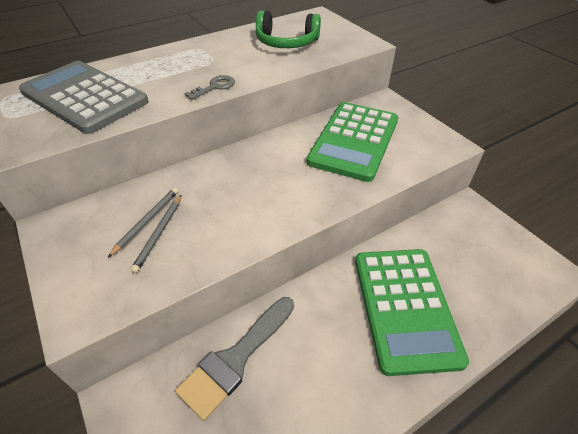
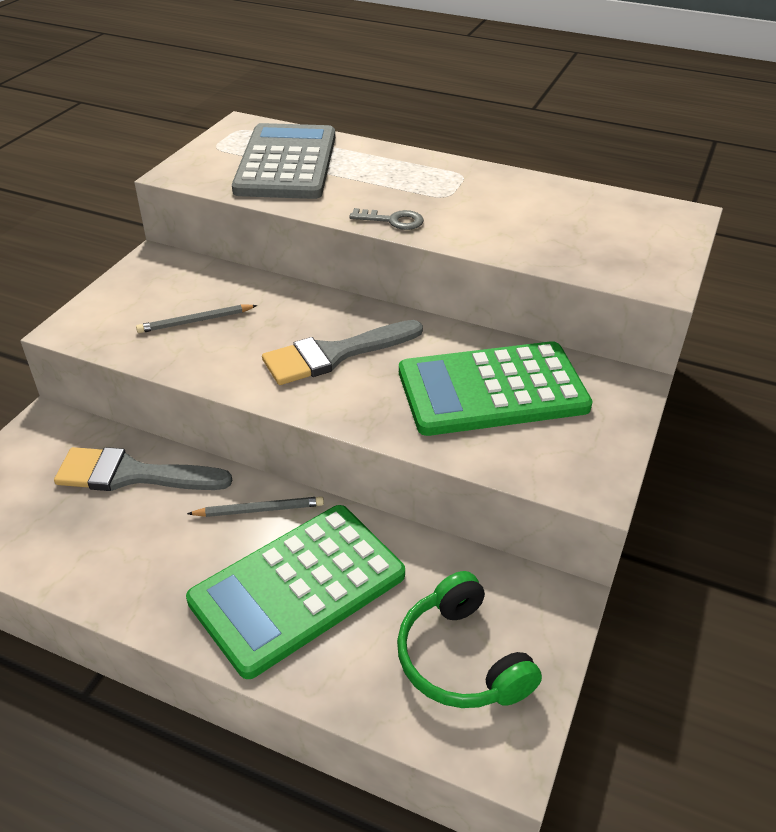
camera: 55 degrees right, 5 degrees down
(147, 222) = (205, 306): grey pencil -> grey pencil (259, 510)
(267, 183) = (334, 354): none -> grey brush
(286, 42) = (563, 223): green headphones -> green headphones (462, 659)

